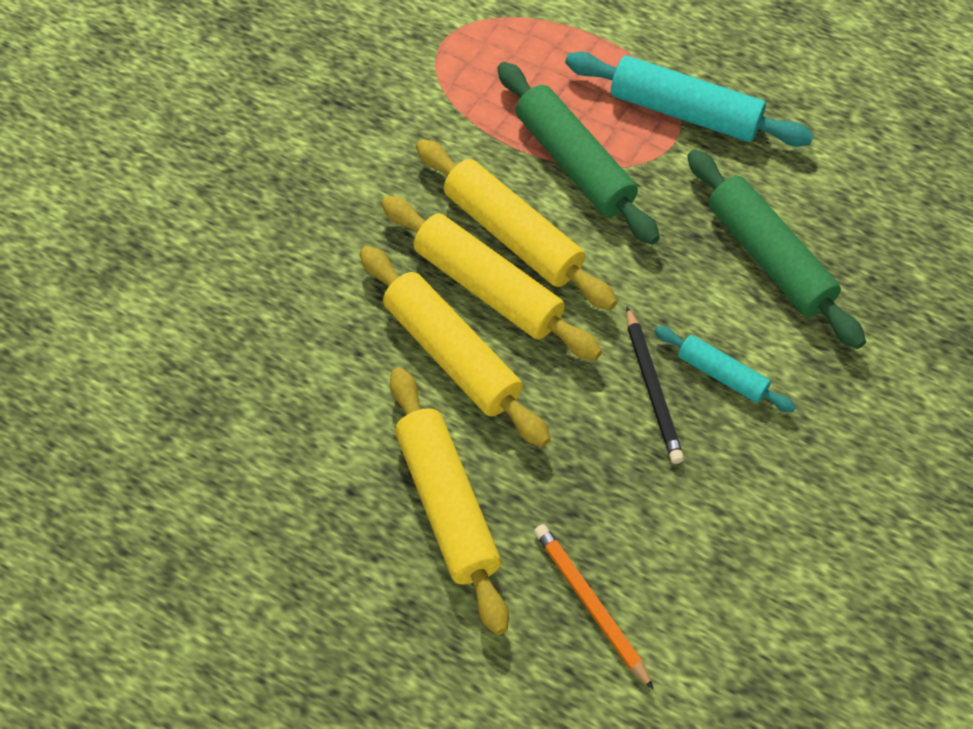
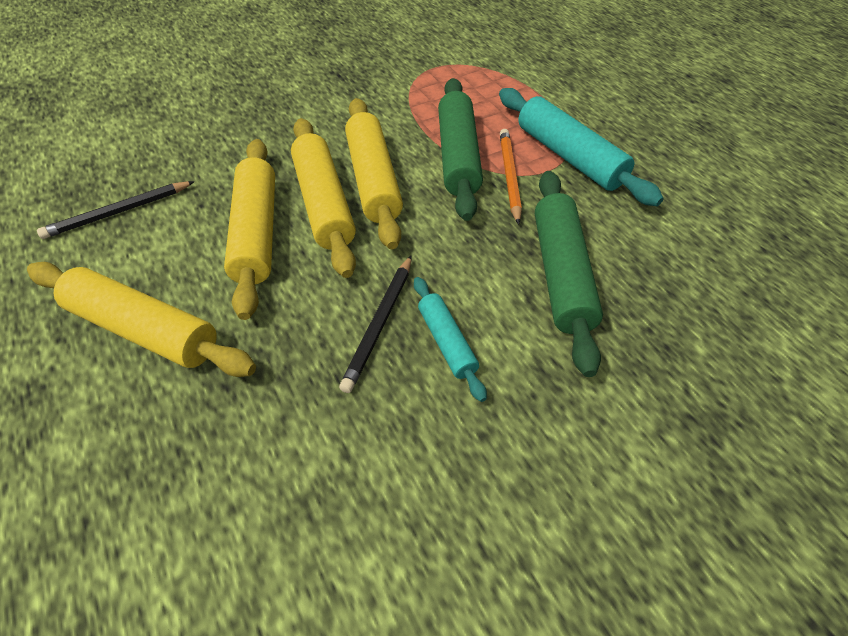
camera: 35 degrees right, 5 degrees down
(278, 406) = (118, 212): none -> black pencil
(446, 506) = (144, 329): yellow rolling pin -> yellow rolling pin turned 75 degrees counterclockwise
(590, 605) = (161, 473): orange pencil -> orange pencil (509, 176)

